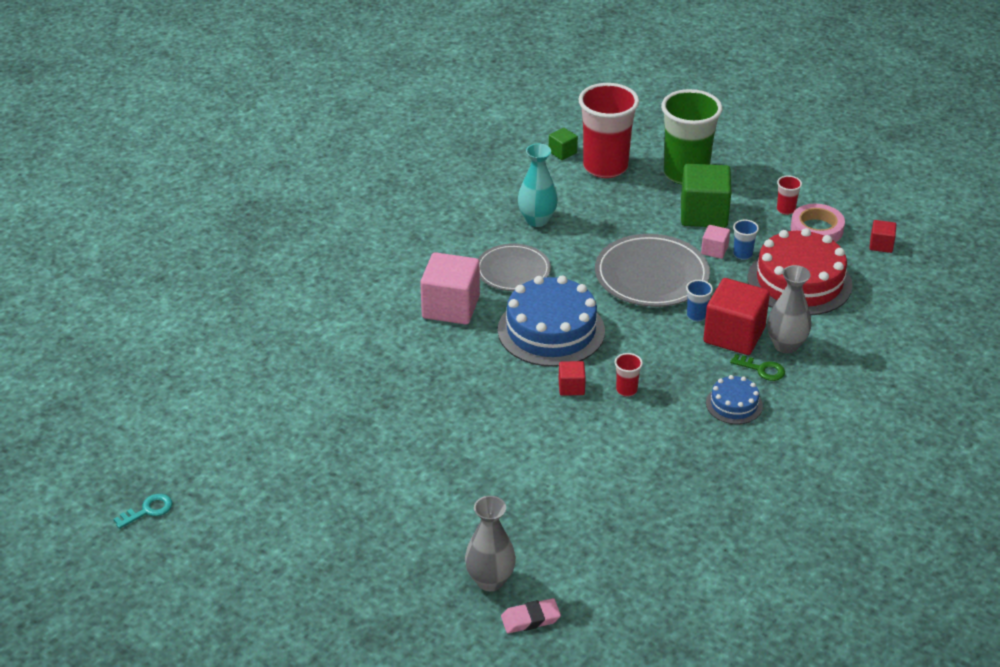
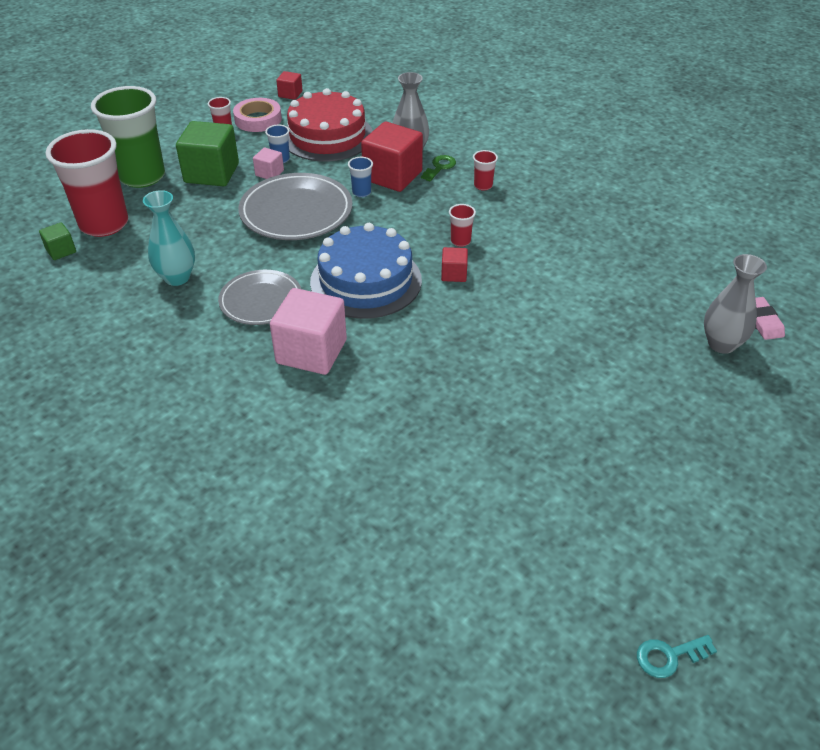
camera: 85 degrees left, 5 degrees up
(148, 510) = (669, 656): turquoise key -> turquoise key turned 75 degrees counterclockwise
(734, 404) = (483, 186): blue cake -> red cup

